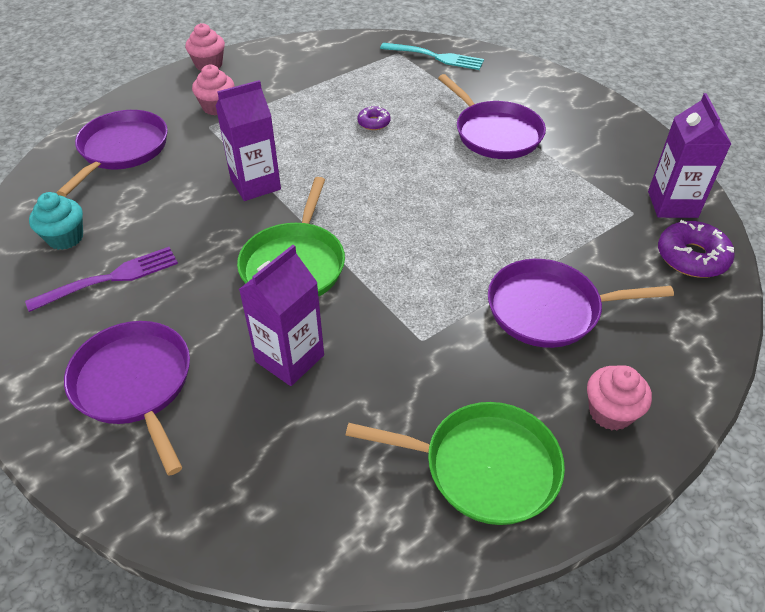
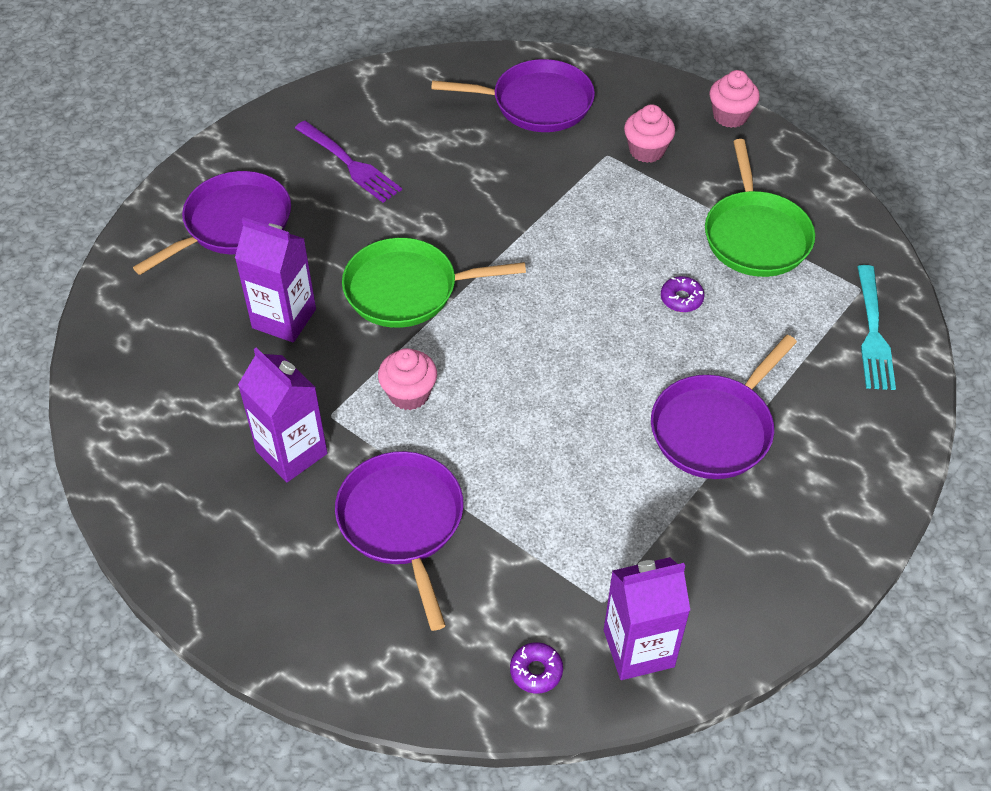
camera: 75 degrees right, 5 degrees up
(65, 238) = (393, 114): turquoise cupcake -> none
(255, 184) = (521, 224): purple carton -> purple carton (291, 452)
(483, 467) = (189, 489): green pan -> green pan (755, 235)
(610, 412) = (270, 589): pink cupcake -> pink cupcake (409, 394)
(692, 257) = (536, 671): purple donut -> purple donut, size x0.56

